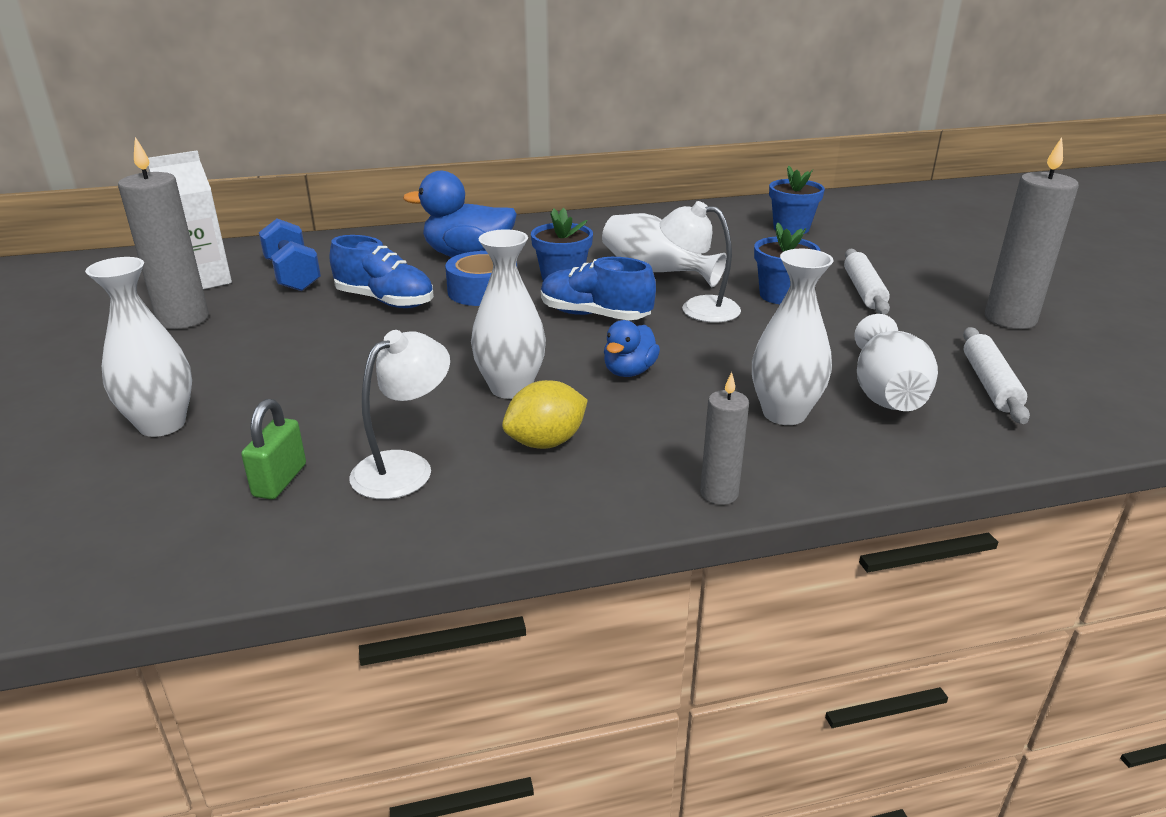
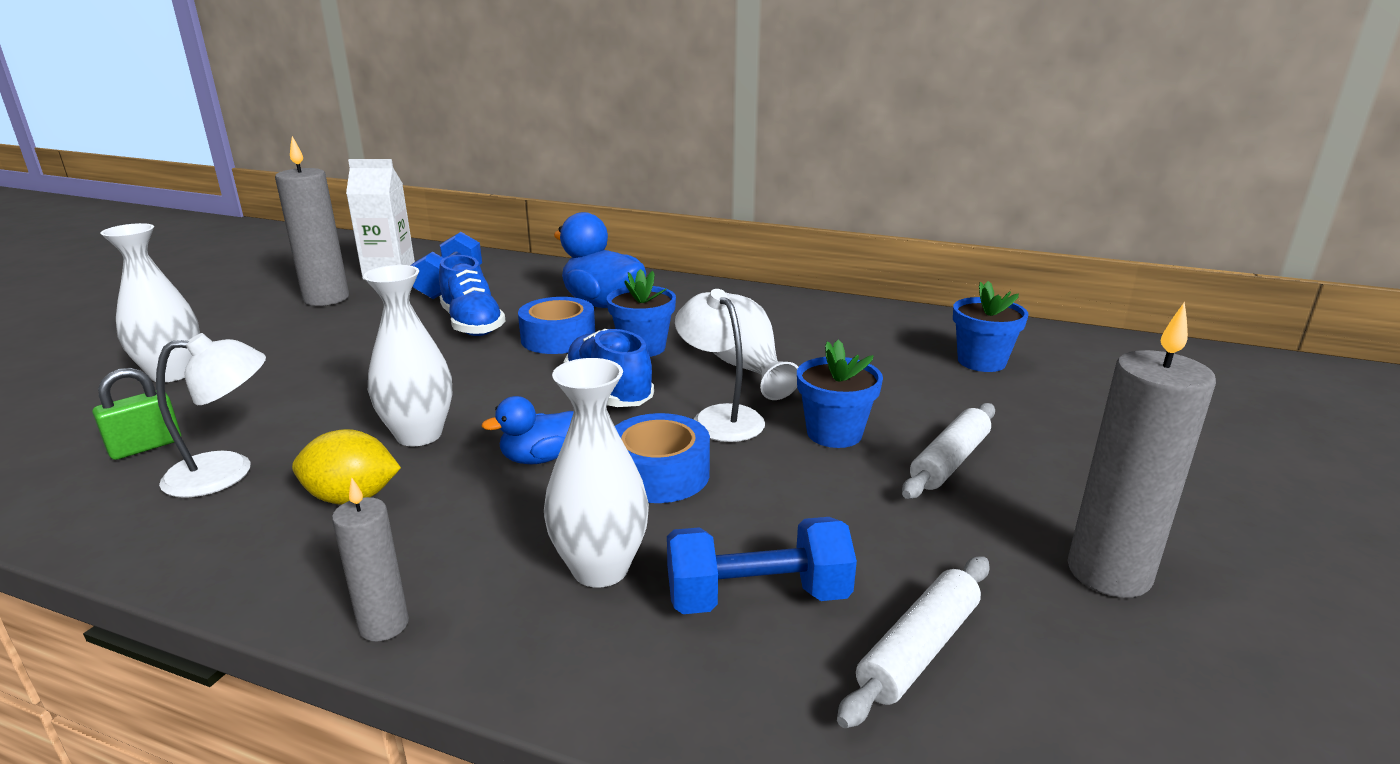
camera: 35 degrees right, 5 degrees down
(722, 353) = (659, 474): none -> blue tape
(886, 393) = (757, 597): white vase -> blue dumbbell

